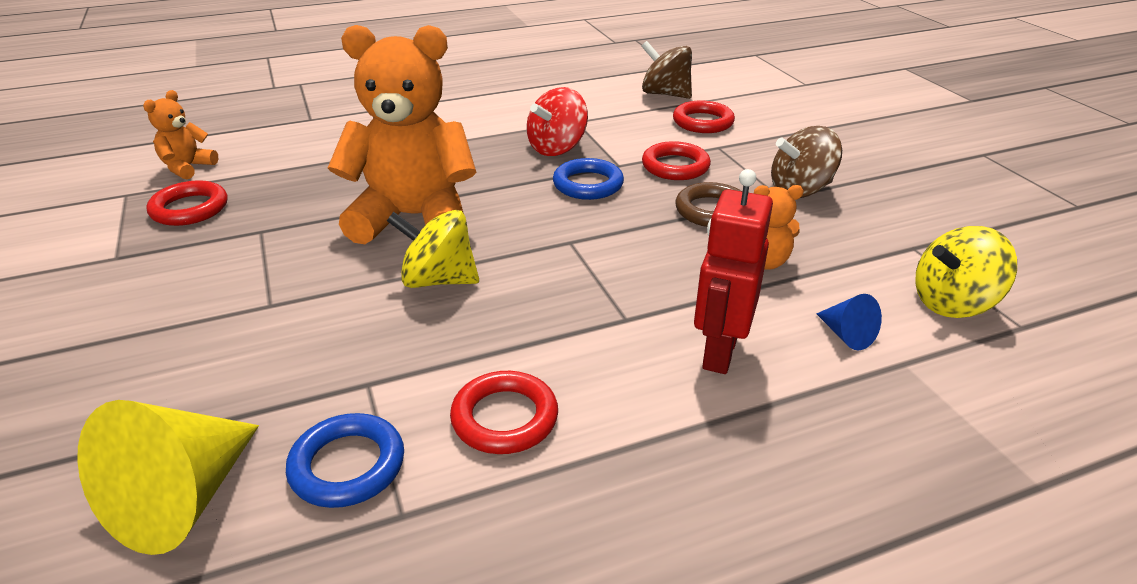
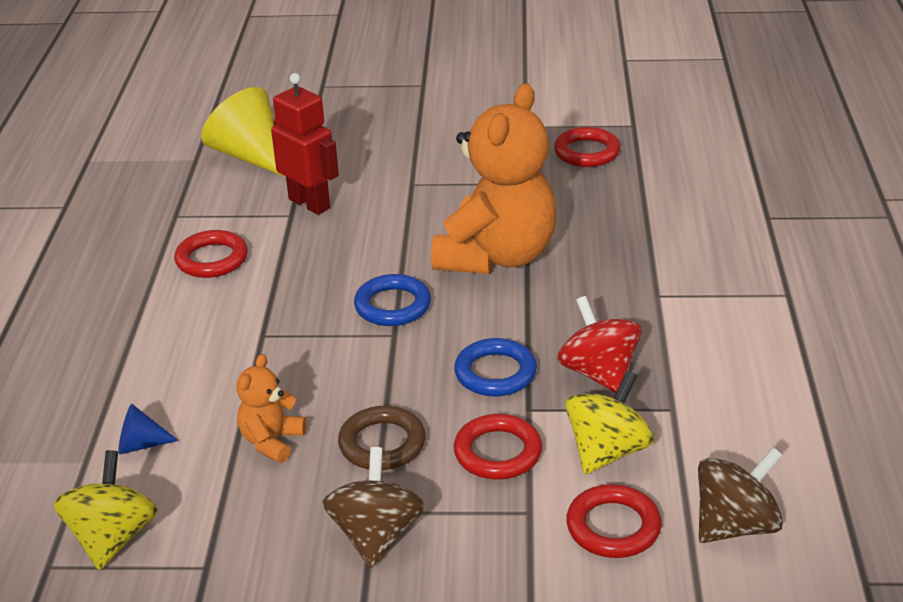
camera: 115 degrees right, 0 degrees up
(187, 167) = (673, 150): orange teddy bear -> none
(347, 465) = (226, 202): blue ring -> blue ring (393, 306)
(438, 280) = (387, 256): yellow spinning top -> yellow spinning top (607, 451)
(719, 352) = (185, 368): red robot -> red robot (309, 203)

